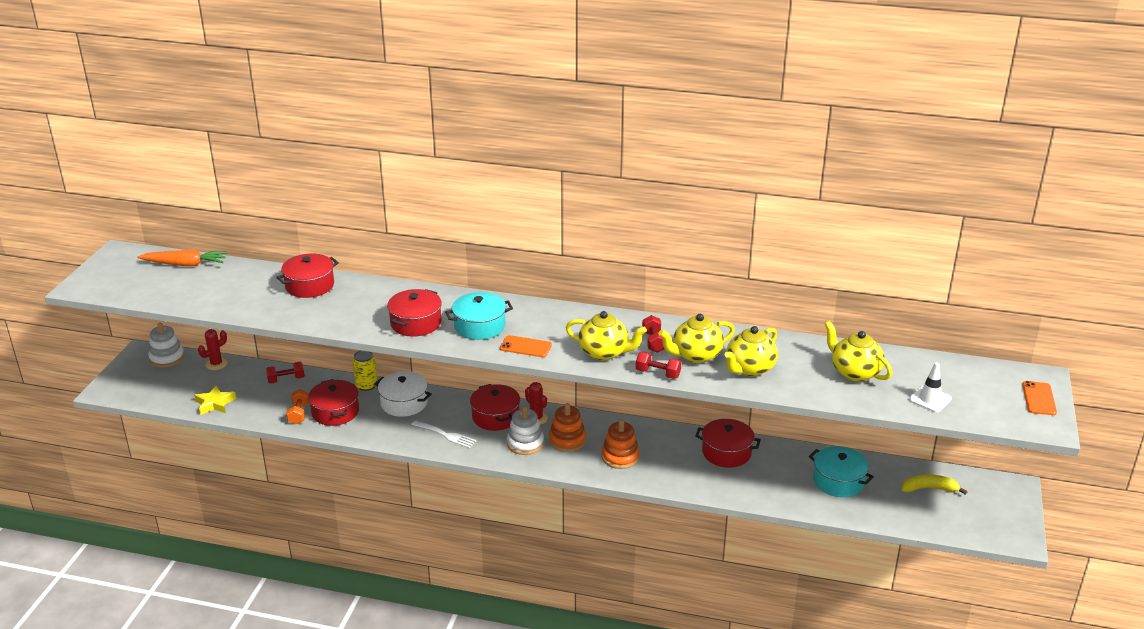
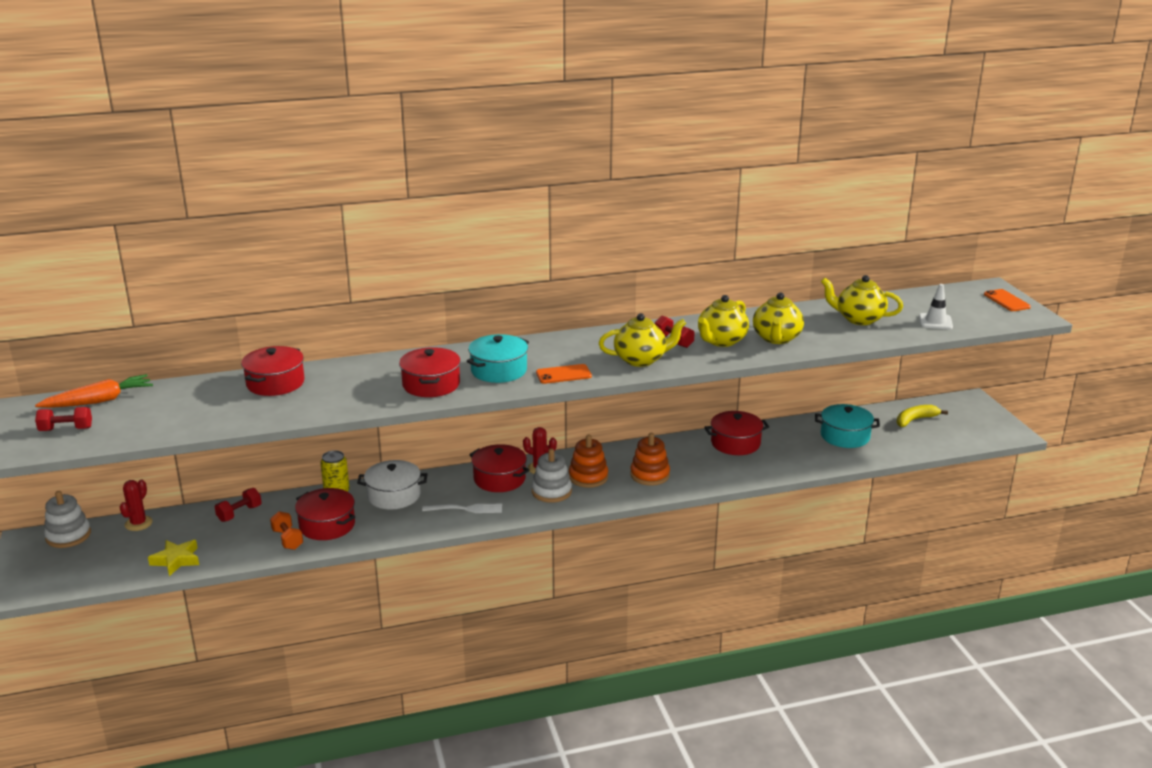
camera: 30 degrees left, 5 degrees down
(658, 373) = (707, 362): red dumbbell -> red dumbbell (66, 429)

